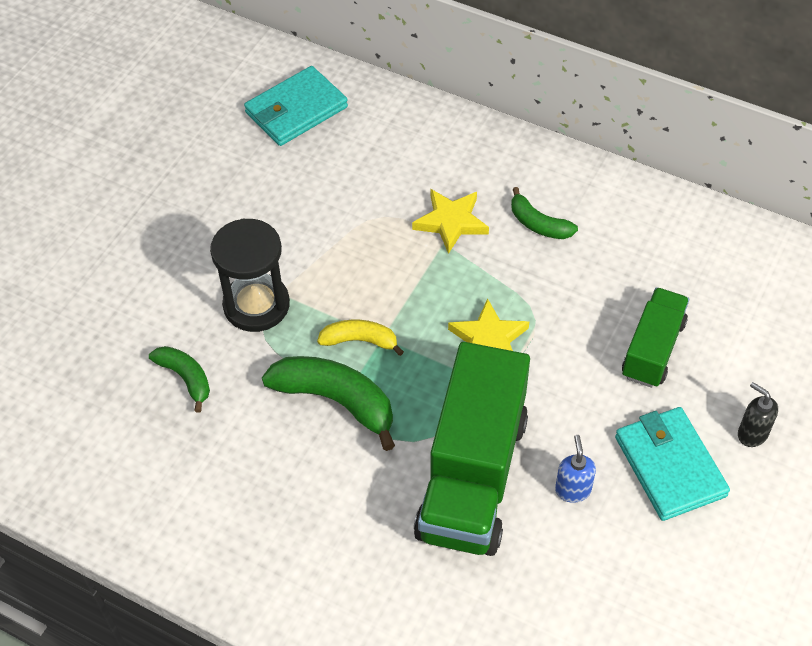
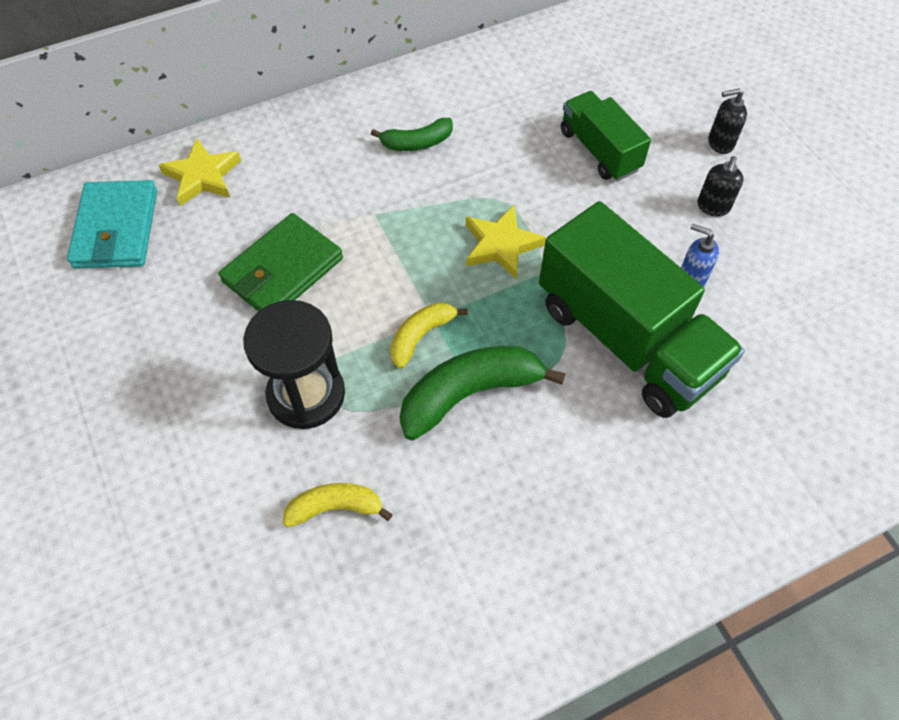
camera: 55 degrees left, 5 degrees up
(185, 378) = (335, 507): green banana -> yellow banana
(344, 223) = (282, 270): none -> green wallet
(451, 222) = (358, 196): yellow star -> yellow star (202, 176)
(670, 466) = (713, 207): turquoise wallet -> black soap dispenser

